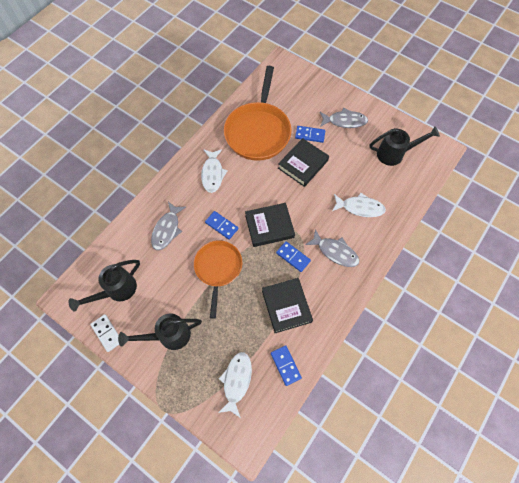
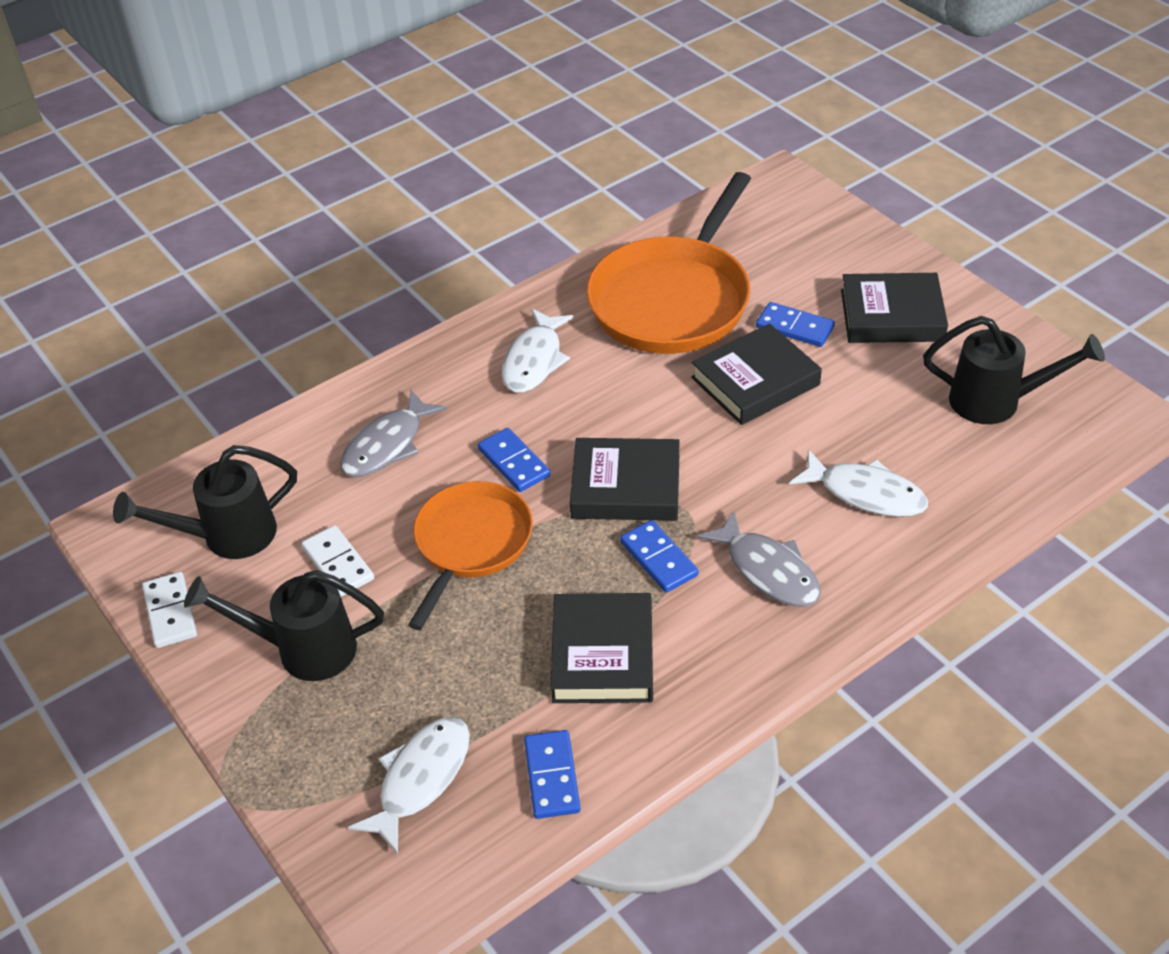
camera: 20 degrees right, 20 degrees down
(168, 292) = (338, 563): none -> white domino
(345, 121) = (892, 315): grey fish -> black book

